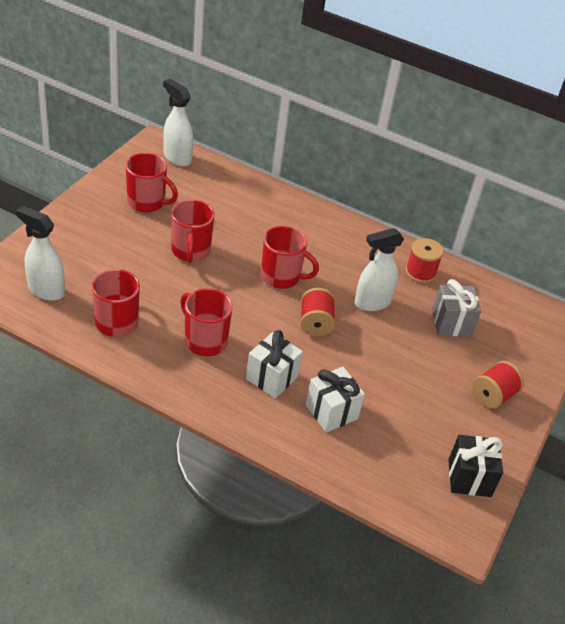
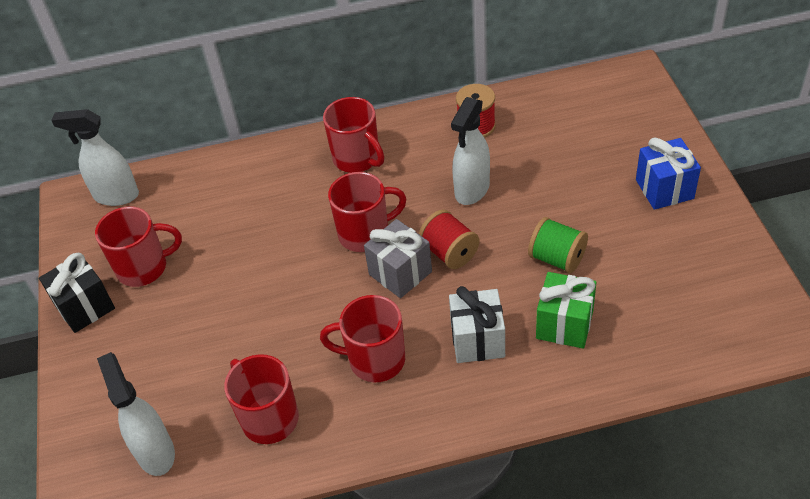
camera: 30 degrees left, 5 degrees up
(46, 290) = (155, 452): white spray bottle -> white spray bottle turned 75 degrees clockwise
(190, 251) = (250, 281): red mug -> red mug (357, 158)
(331, 412) = (564, 324): white gift -> green gift
(374, 376) = (557, 258): none -> green spool
(451, 323) = (556, 152): grey gift -> grey gift (400, 273)
(469, 478) = (735, 280): black gift -> black gift (85, 307)
(493, 395) = (664, 189): red spool -> blue gift

